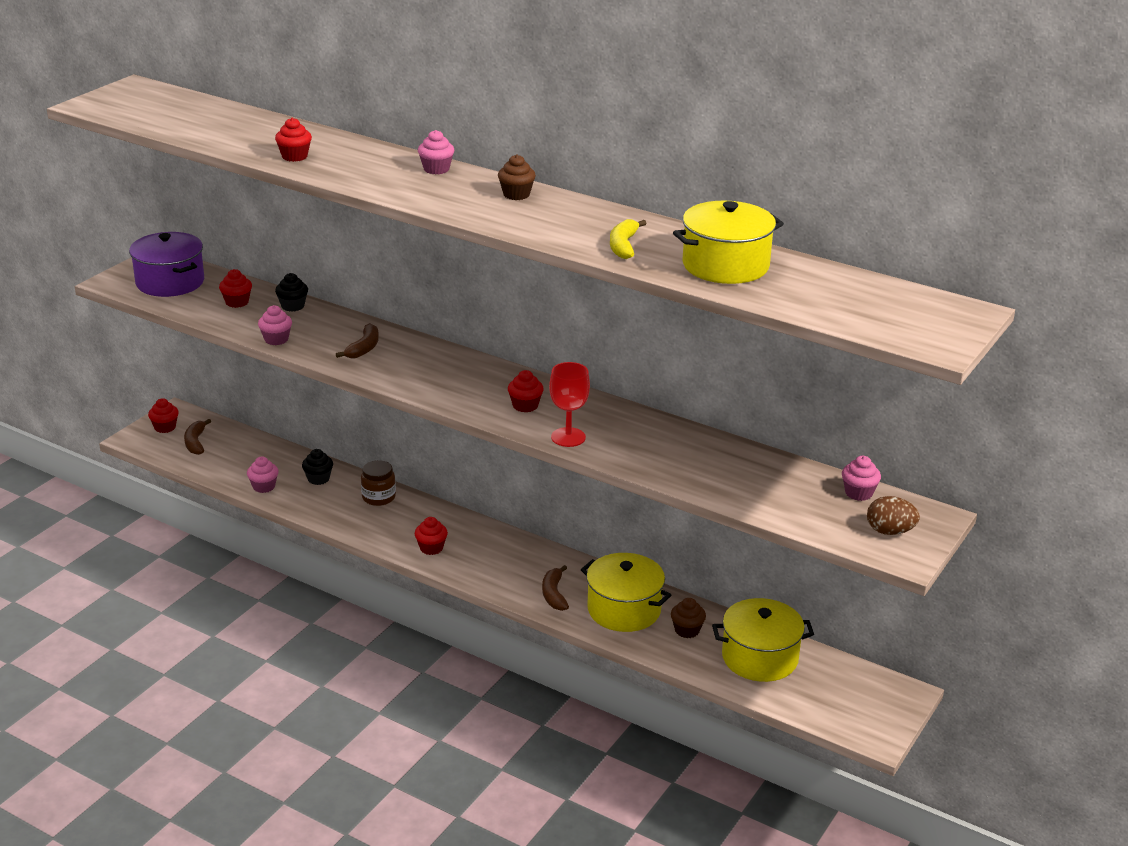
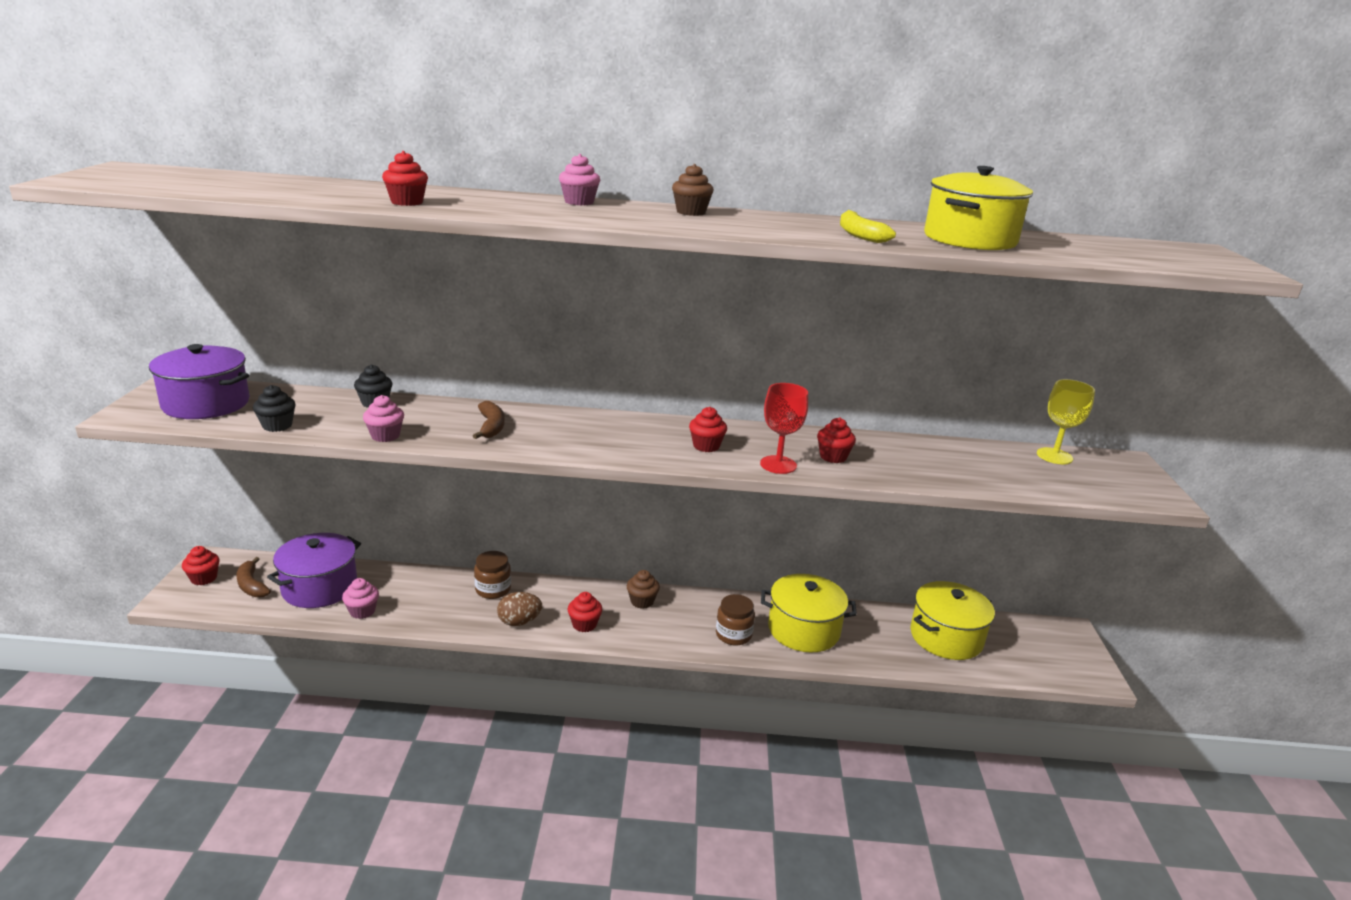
camera: 30 degrees left, 5 degrees down
(237, 302) = (306, 409): red cupcake -> red cupcake (833, 457)
(244, 458) = (319, 587): none -> purple pot
(318, 479) = (417, 588): black cupcake -> black cupcake (277, 426)
(554, 594) = (733, 635): brown banana -> brown jar
(687, 630) = (869, 632): brown cupcake -> brown cupcake (642, 601)
(858, 493) = (1054, 456): pink cupcake -> yellow goblet
(890, 531) = (1120, 480): brown egg -> brown egg (519, 622)

